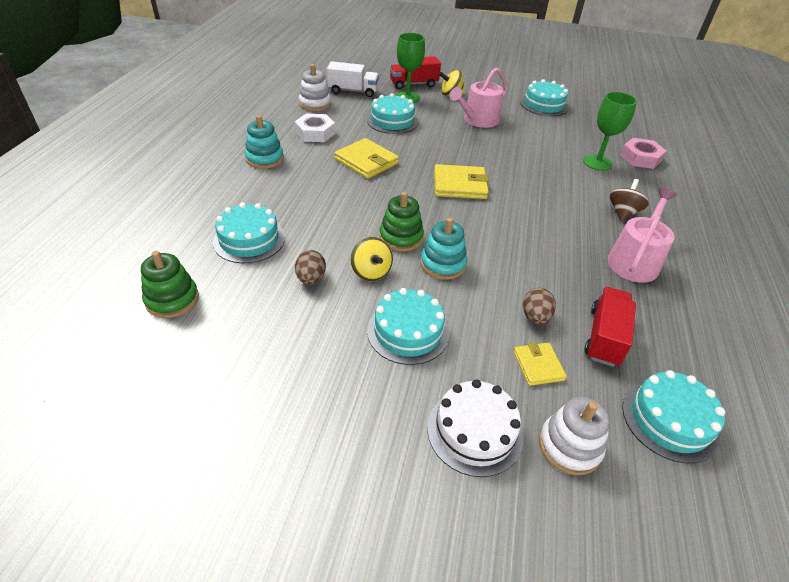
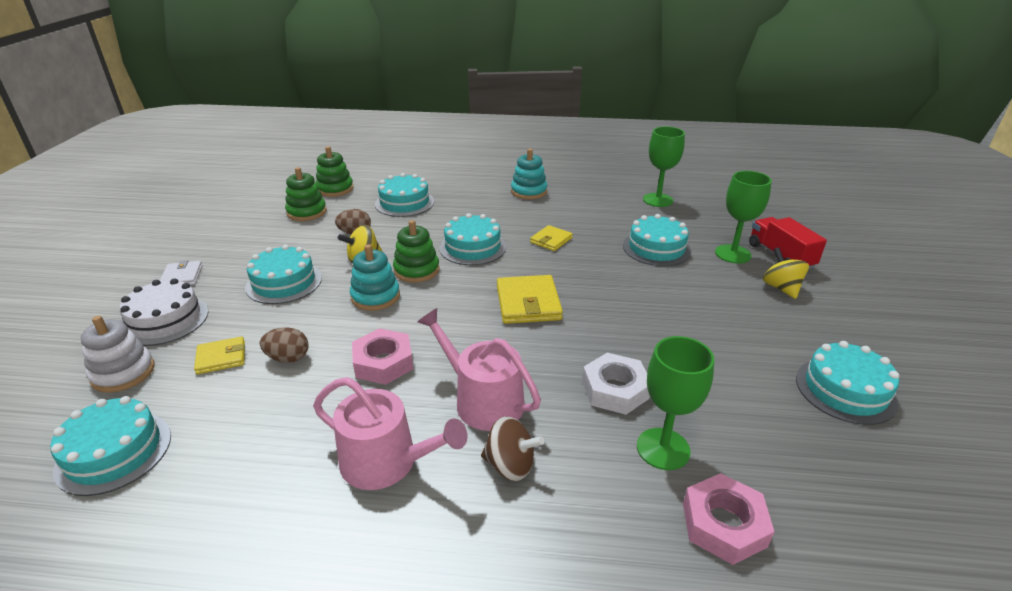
camera: 85 degrees right, 10 degrees down
(234, 324) = (307, 212): none -> green stacking toy
(315, 104) = (658, 200): white stacking toy -> green goblet
(315, 133) = (593, 207): white nut -> white nut (615, 390)
(353, 91) = (712, 217): white truck -> none
(366, 161) = (551, 240): yellow wallet -> yellow wallet, size x0.60
(367, 202) = (472, 247): none -> turquoise cake
(377, 437) = (182, 277): none -> white wallet
(478, 120) = (715, 314): pink watering can -> pink watering can (482, 400)
(536, 260) = (383, 362): none -> pink nut
(604, 337) = (247, 411): red truck -> none

